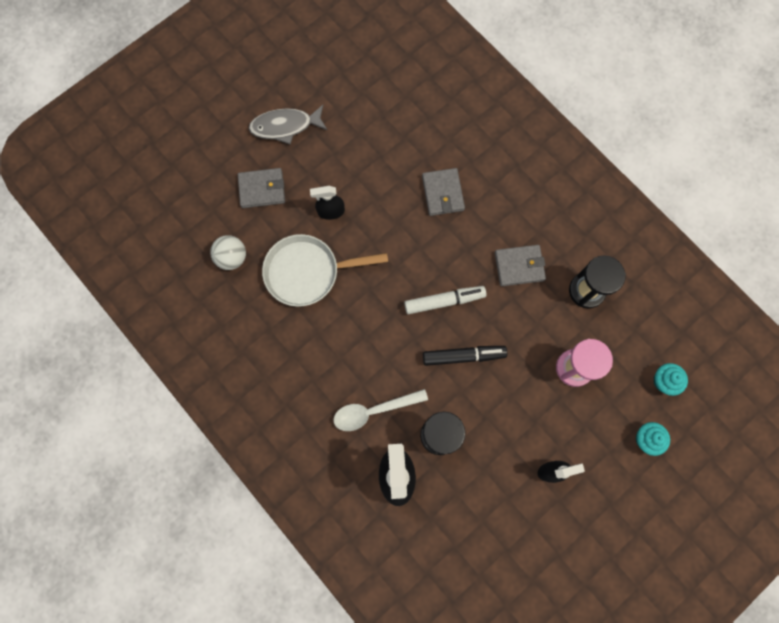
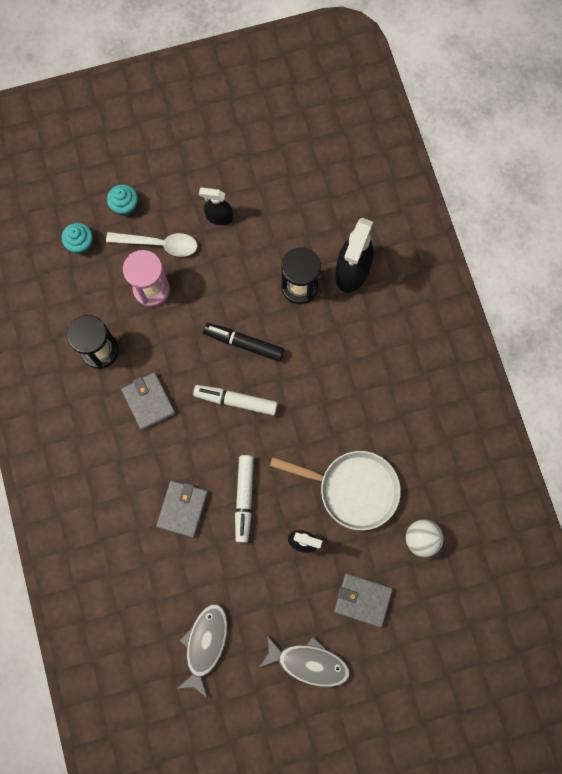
camera: 155 degrees left, 0 degrees up
(372, 104) = (205, 644): none -> grey fish
(373, 411) = (347, 333): white spoon -> white spoon (159, 244)
(396, 223) = (244, 499): none -> white marker
(519, 266) = (148, 401): grey wallet -> grey wallet turned 45 degrees clockwise

